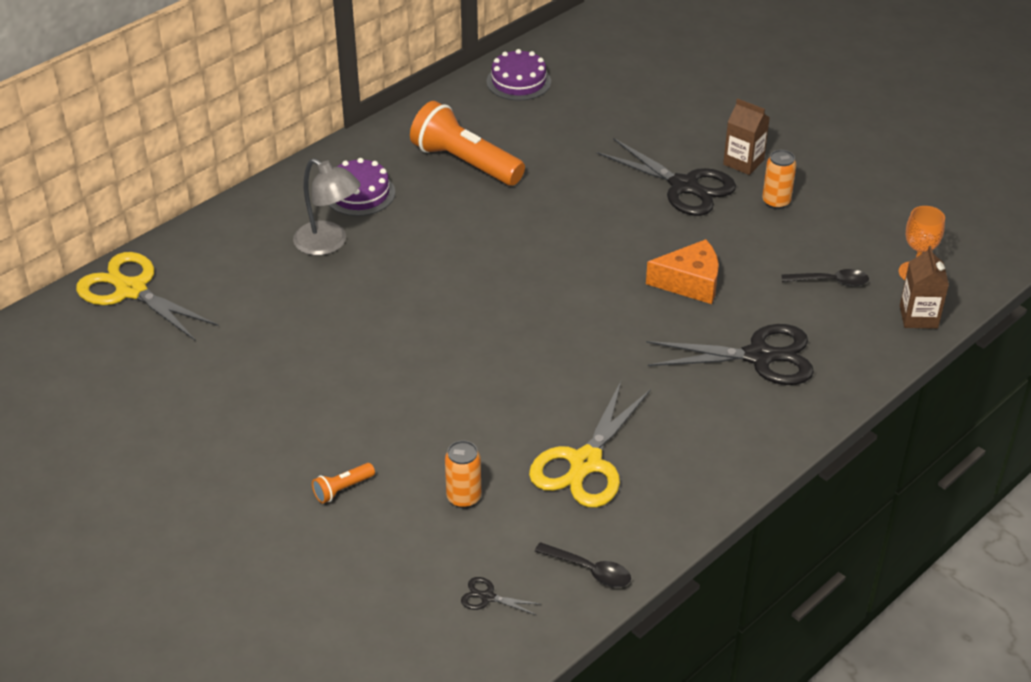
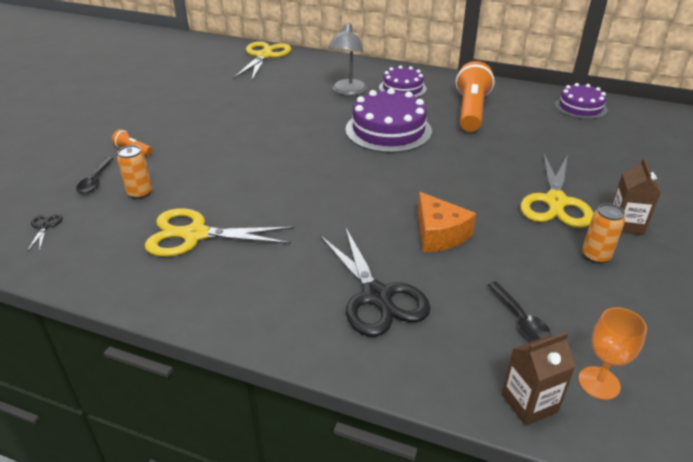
camera: 65 degrees right, 5 degrees down
(461, 244) = (388, 130): none -> purple cake
(589, 570) = (79, 265): black spoon -> black spoon (95, 180)
(684, 186) = (555, 202): black scissors -> yellow scissors

